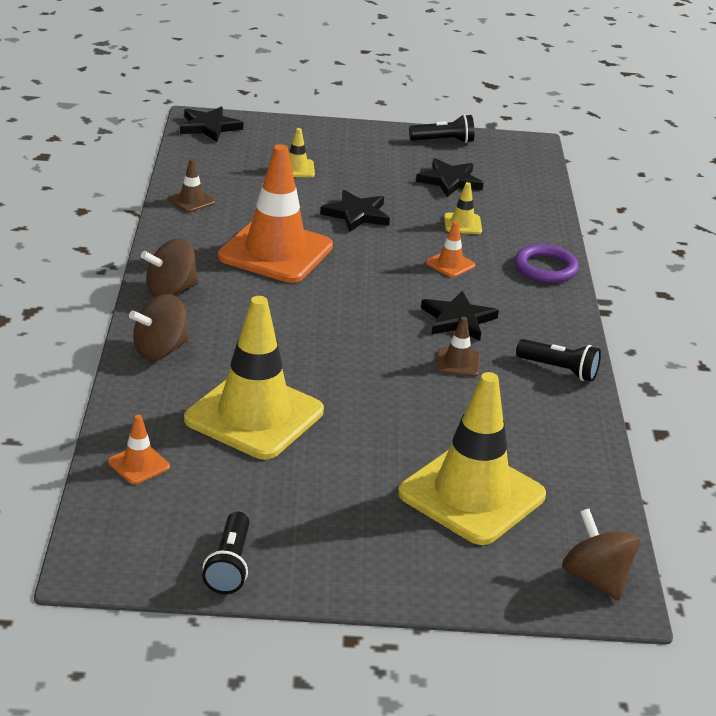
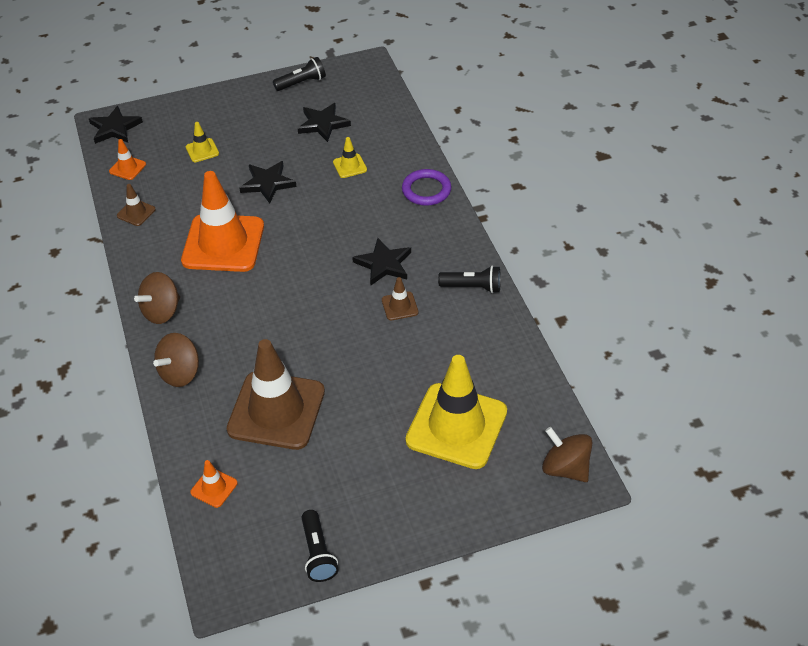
camera: 15 degrees left, 15 degrees up
(254, 415) = (276, 410): yellow traffic cone -> brown traffic cone
(450, 264) = (357, 210): orange traffic cone -> orange traffic cone (127, 168)

